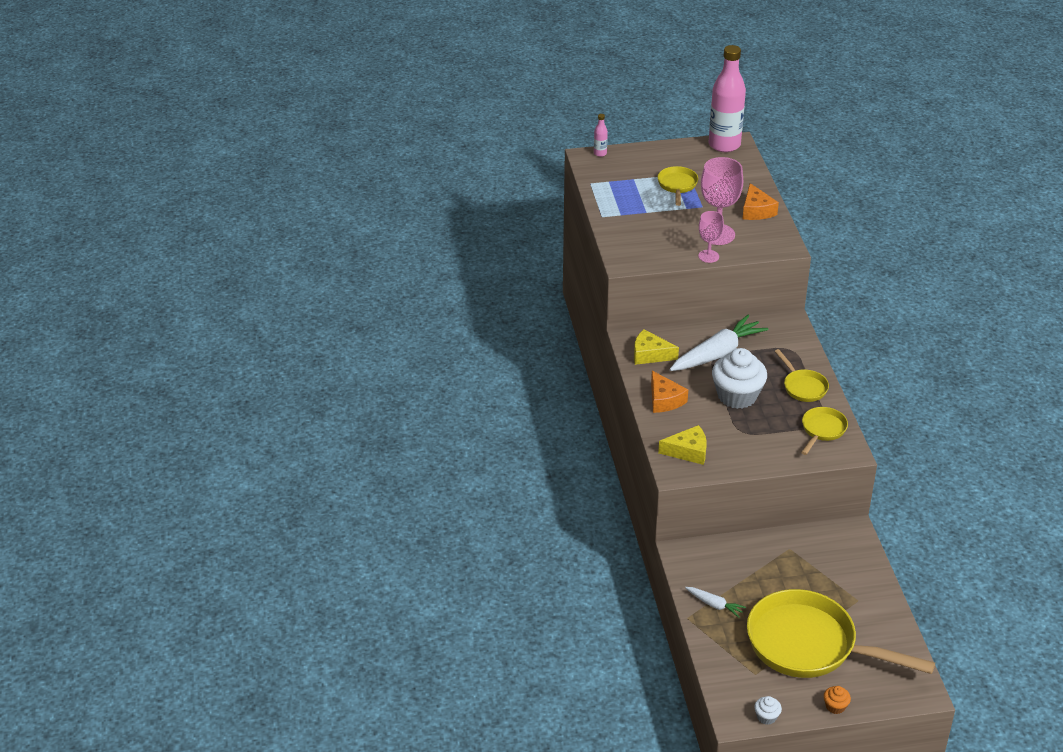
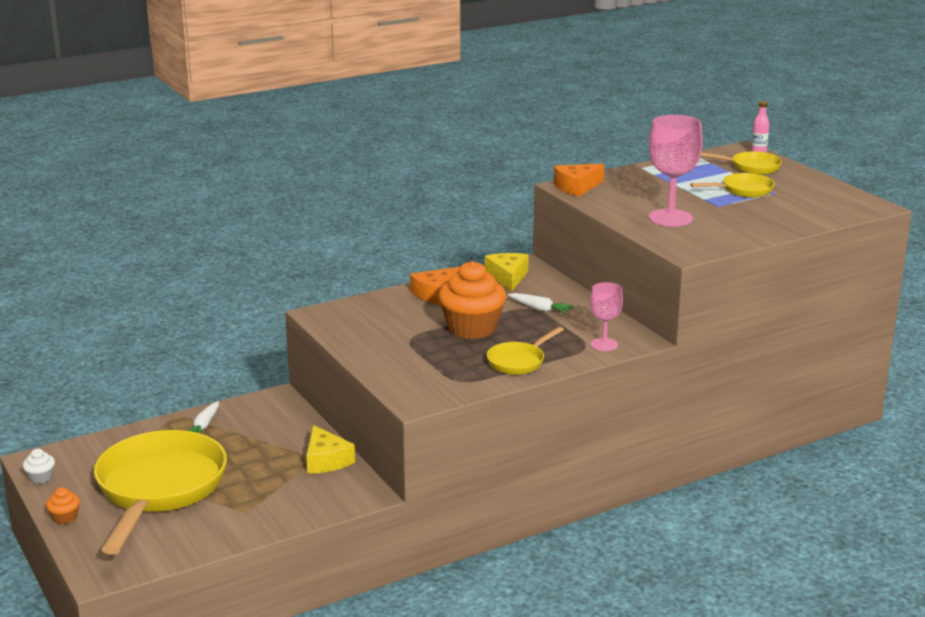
camera: 70 degrees right, 15 degrees down
(688, 451) = (357, 316): yellow cheese -> yellow cheese (326, 460)
(708, 256) = (622, 219): pink goblet -> pink goblet (604, 345)
(717, 353) = (540, 309): white carrot -> white carrot, size x0.48
(724, 145) = (860, 201): pink bottle -> none
(737, 396) = (472, 328): white cupcake -> orange cupcake
(756, 210) = (743, 231): orange cheese -> orange cheese (577, 187)
(822, 430) = (444, 381): yellow pan -> yellow pan (751, 167)

